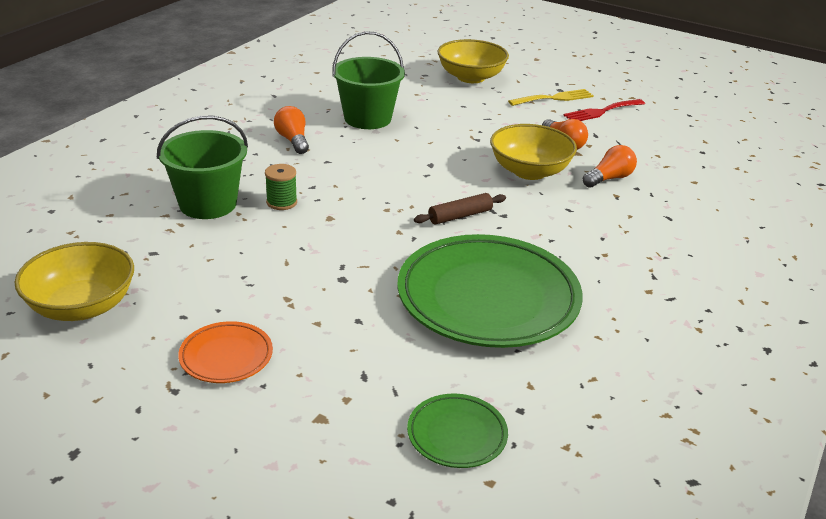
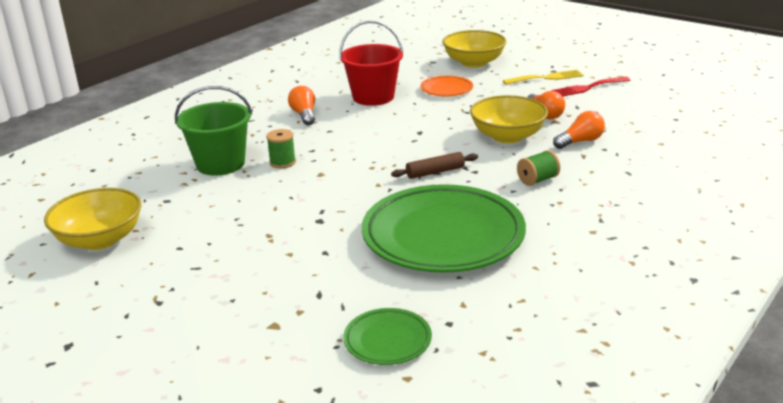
camera: 10 degrees right, 5 degrees down
(226, 356) = (207, 278): orange plate -> orange plate (446, 89)
(367, 118) = (373, 97): green bucket -> red bucket
(575, 226) = (537, 180): none -> green spool

